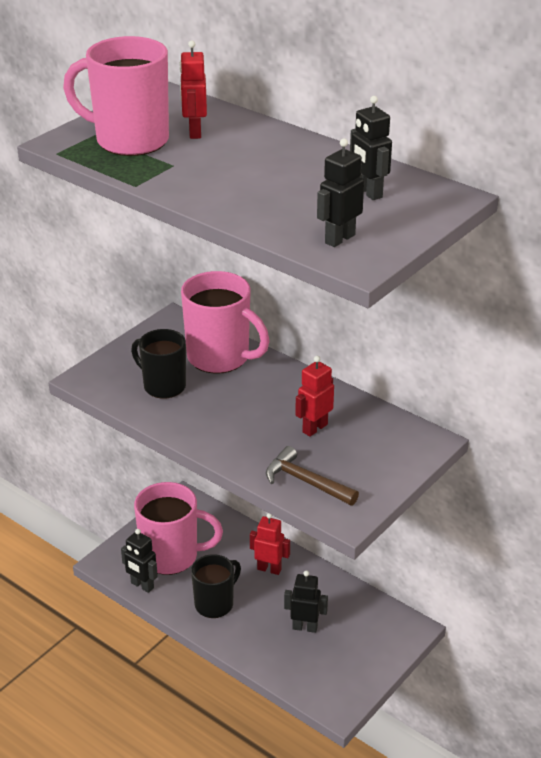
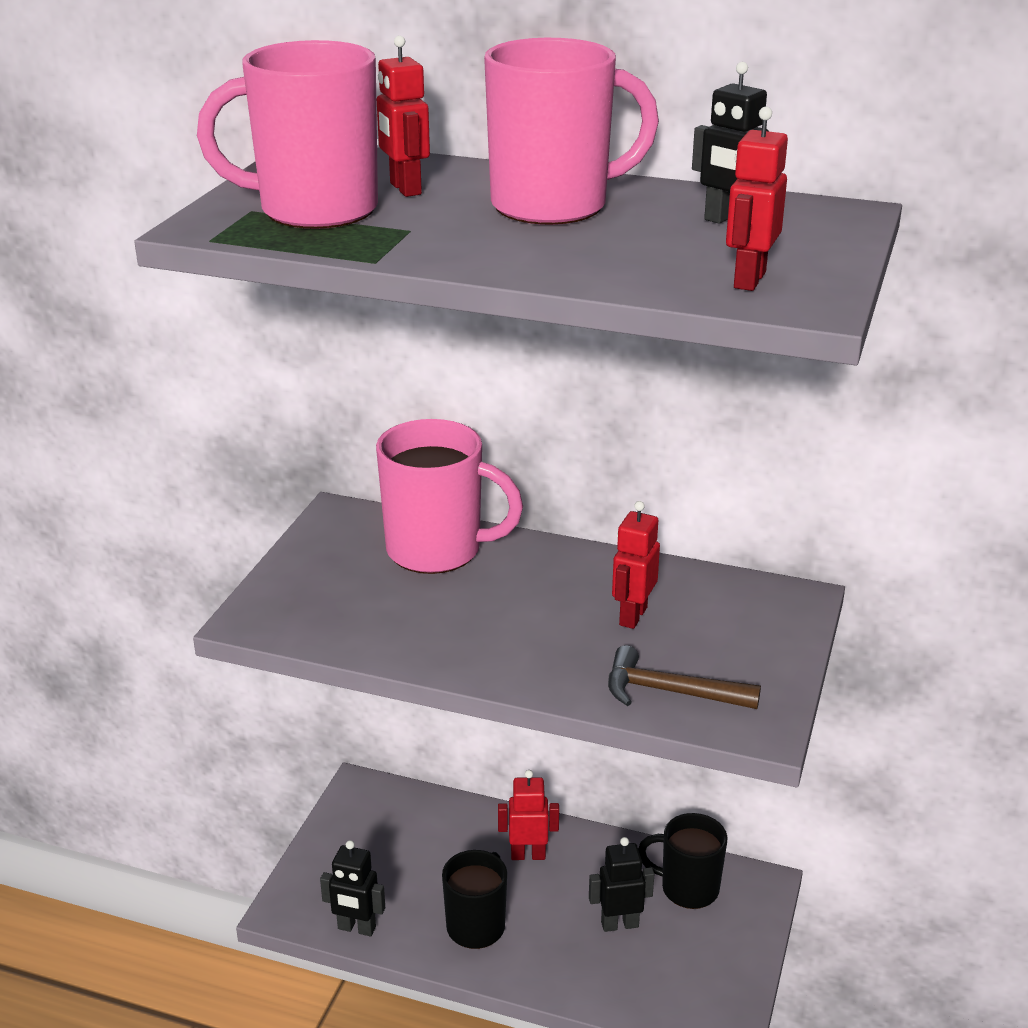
camera: 20 degrees left, 5 degrees down
(163, 386) = (377, 605): black mug -> black mug (687, 888)
(171, 556) = (380, 874): pink mug -> pink mug (553, 206)
(339, 239) = (748, 280): black robot -> red robot

